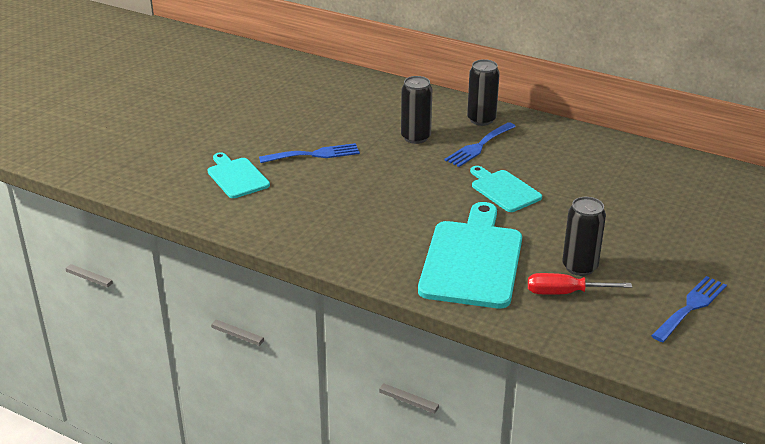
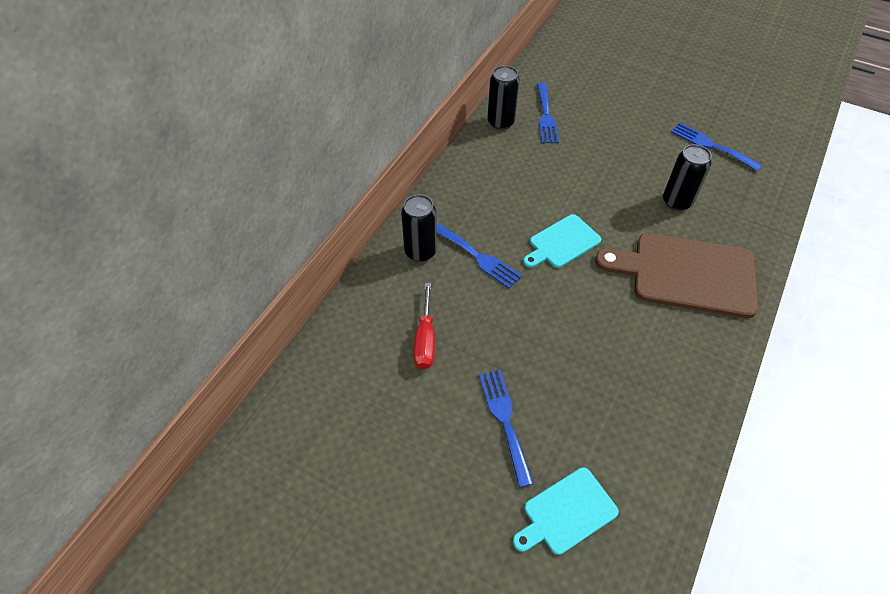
camera: 90 degrees left, 20 degrees up
(415, 137) = (460, 313): black can -> black can (501, 122)
(472, 260) = (687, 274): turquoise cutting board -> brown cutting board
(565, 293) = (716, 214): red screwdriver -> red screwdriver (425, 339)
(698, 190) = (546, 116): none -> blue fork

